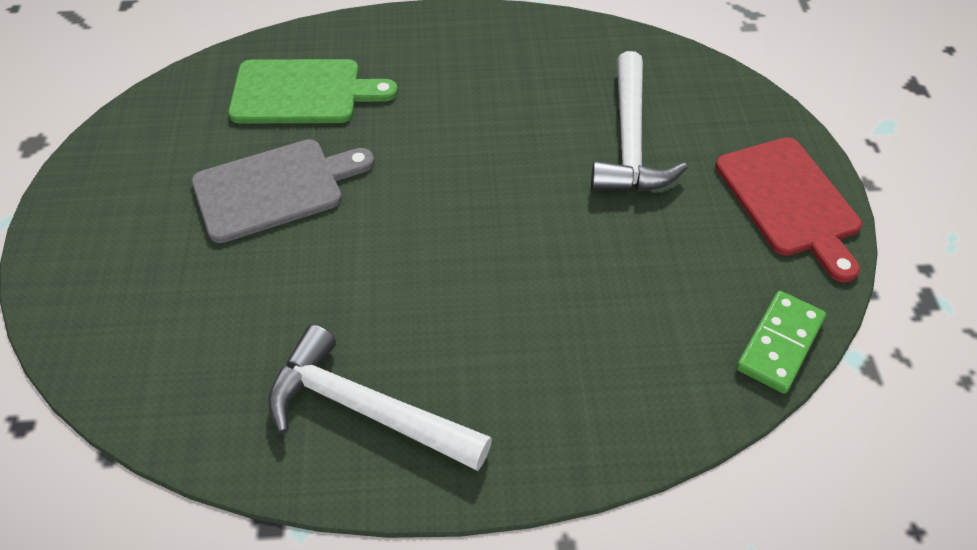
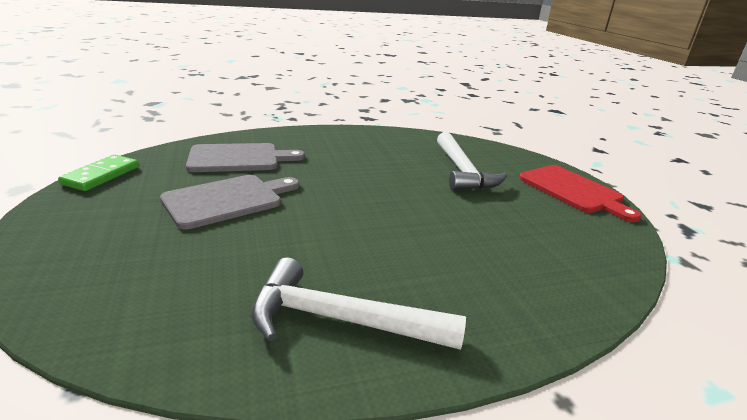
camera: 15 degrees left, 25 degrees down
(302, 92) = (238, 158): green cutting board -> grey cutting board
(779, 344) = (623, 253): green domino -> green domino (101, 175)

